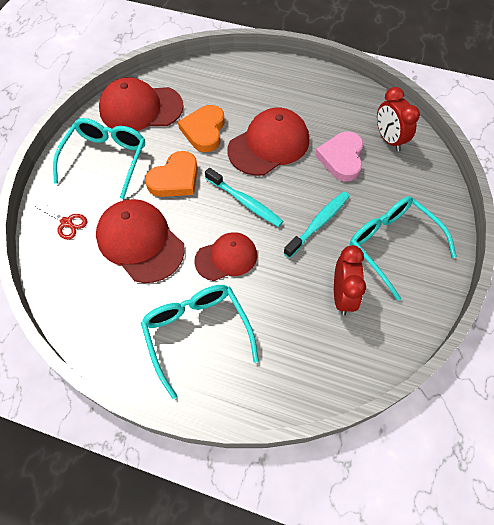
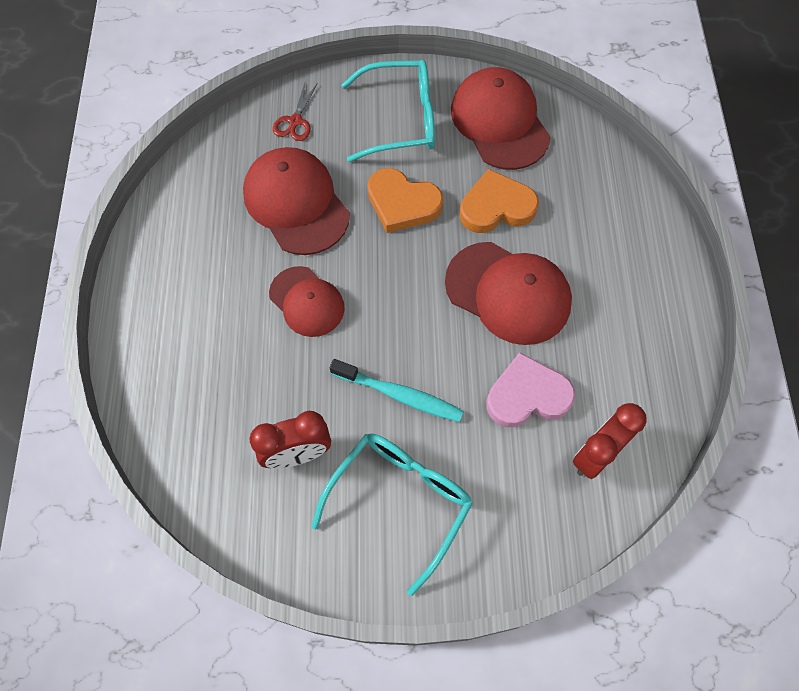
camera: 70 degrees right, 5 degrees up
(140, 242) = (296, 203): red cap -> red cap turned 60 degrees counterclockwise
(197, 334) = (196, 306): turquoise glasses -> none
(245, 202) = (398, 295): turquoise toothbrush -> none

